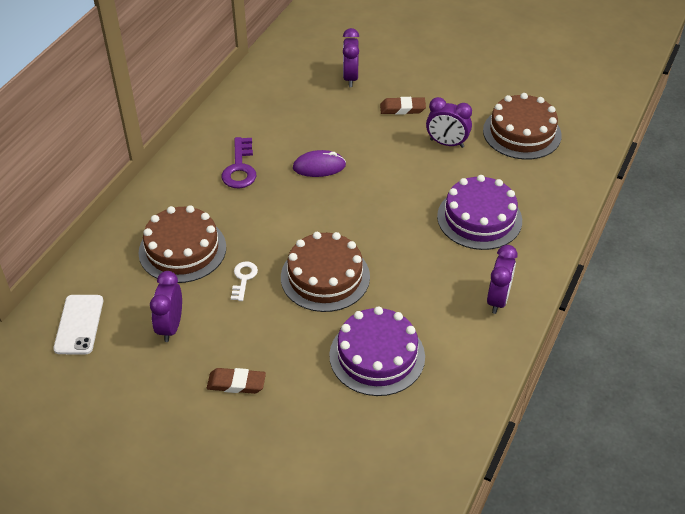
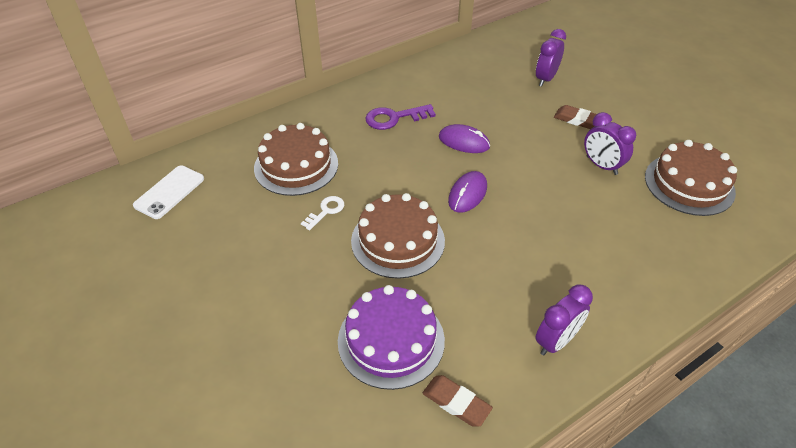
camera: 30 degrees right, 0 degrees up
(171, 326) = (235, 226): purple clock -> none
(236, 383) = (246, 303): brown eraser -> brown eraser (456, 403)
(240, 168) = (394, 118): purple key -> purple key turned 45 degrees clockwise
(355, 212) = (467, 194): none -> purple mouse
(479, 218) = (589, 249): purple cake -> none

